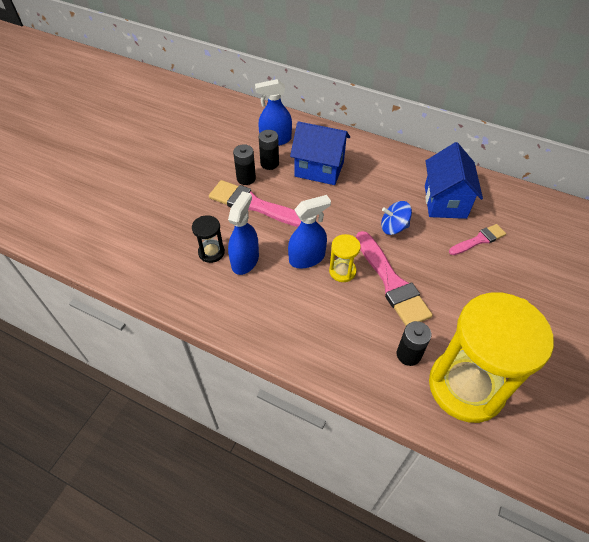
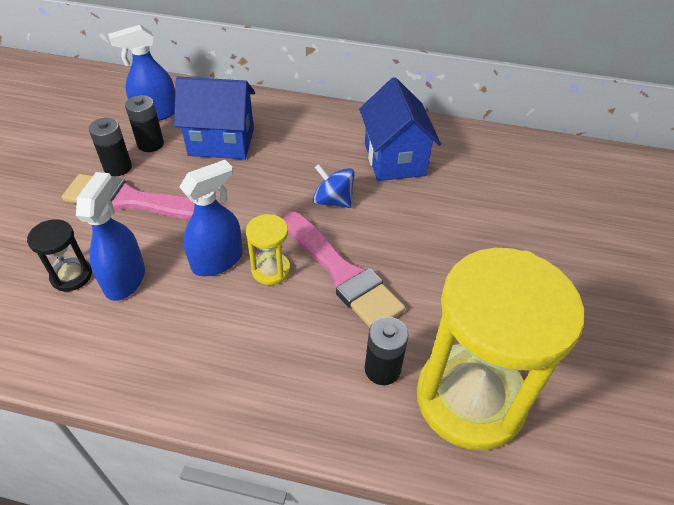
camera: 15 degrees left, 5 degrees down
(393, 227) = (333, 201): blue spinning top -> blue spinning top turned 45 degrees clockwise
(479, 240) = (446, 200): pink brush -> none

